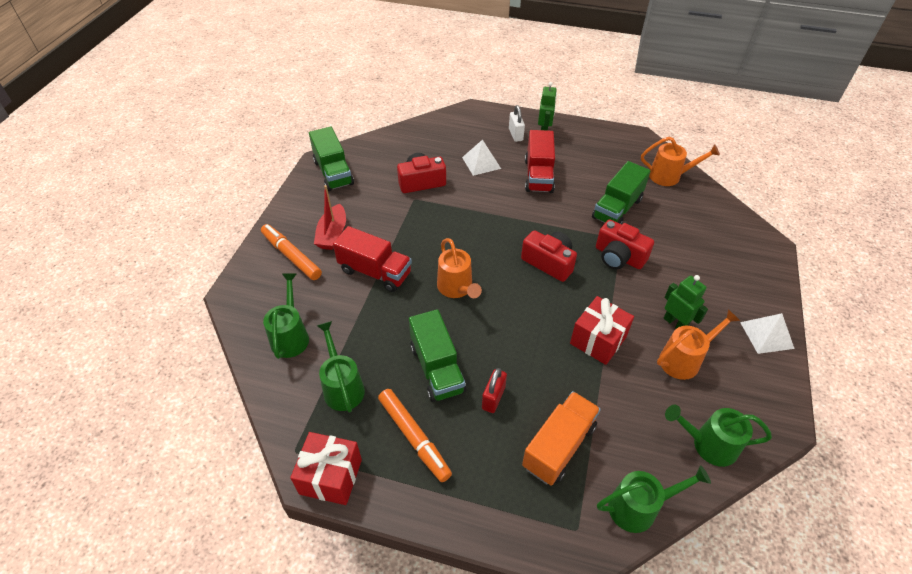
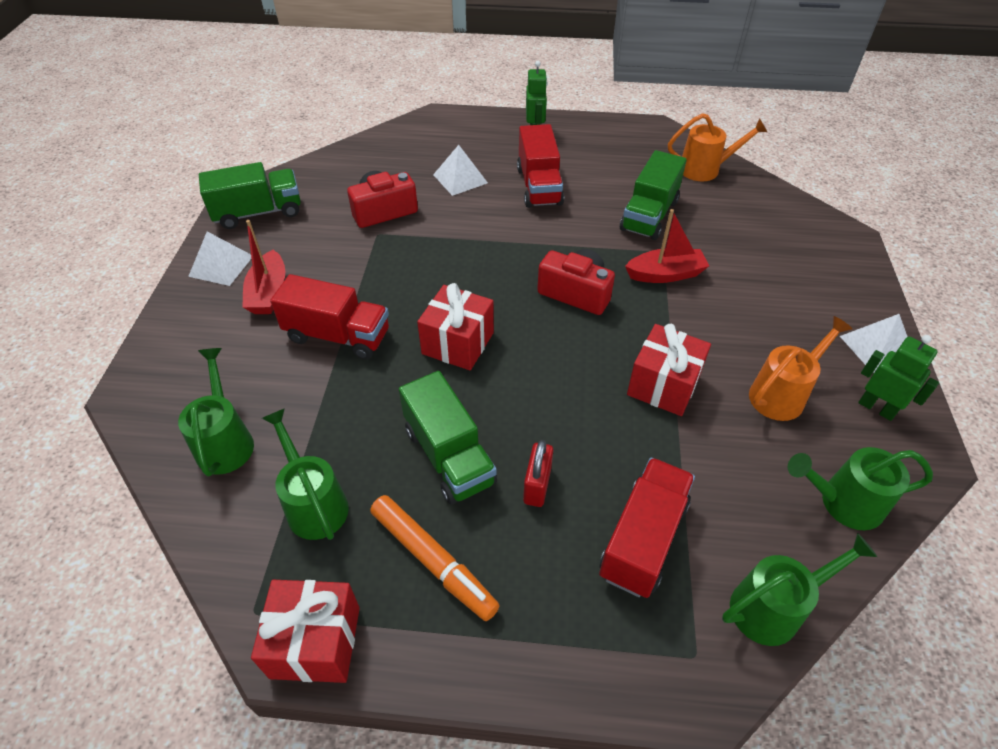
camera: 10 degrees left, 0 degrees up
(291, 256) = (212, 329): orange marker -> none
(303, 210) = (221, 266): none -> white pyramid
(333, 173) = (258, 213): green truck -> green truck turned 75 degrees counterclockwise
(457, 289) = (458, 343): orange watering can -> red gift
(515, 135) = (498, 140): white padlock -> none
(559, 446) = (643, 539): orange truck -> red truck
(618, 257) = (665, 274): red camera -> red boat
(675, 323) = (758, 349): green robot -> green robot (876, 408)

